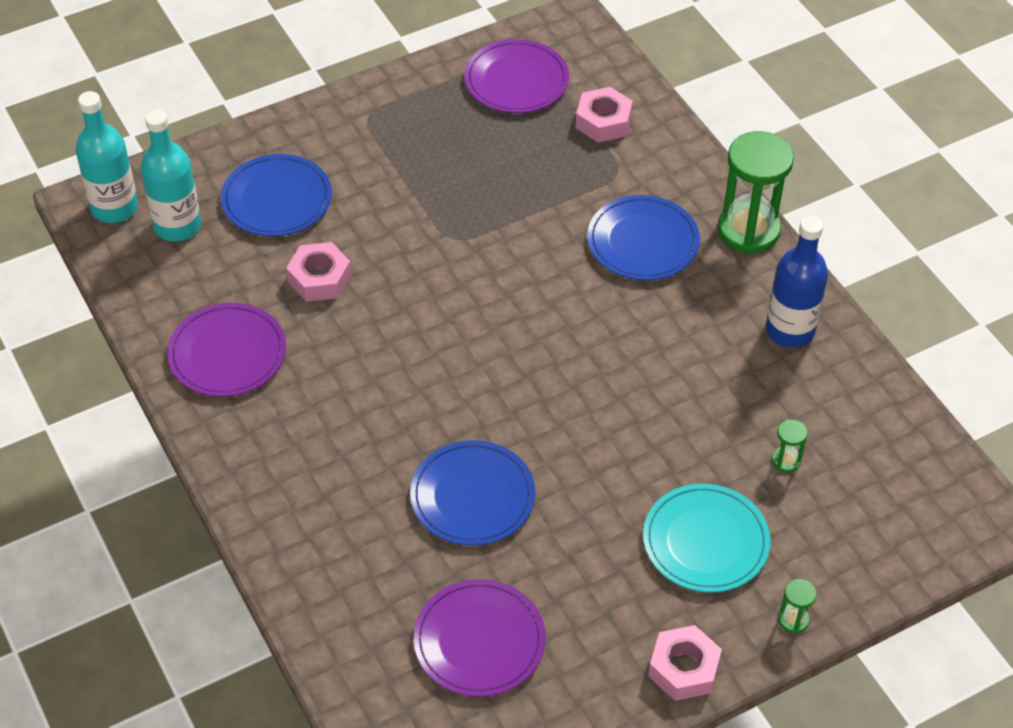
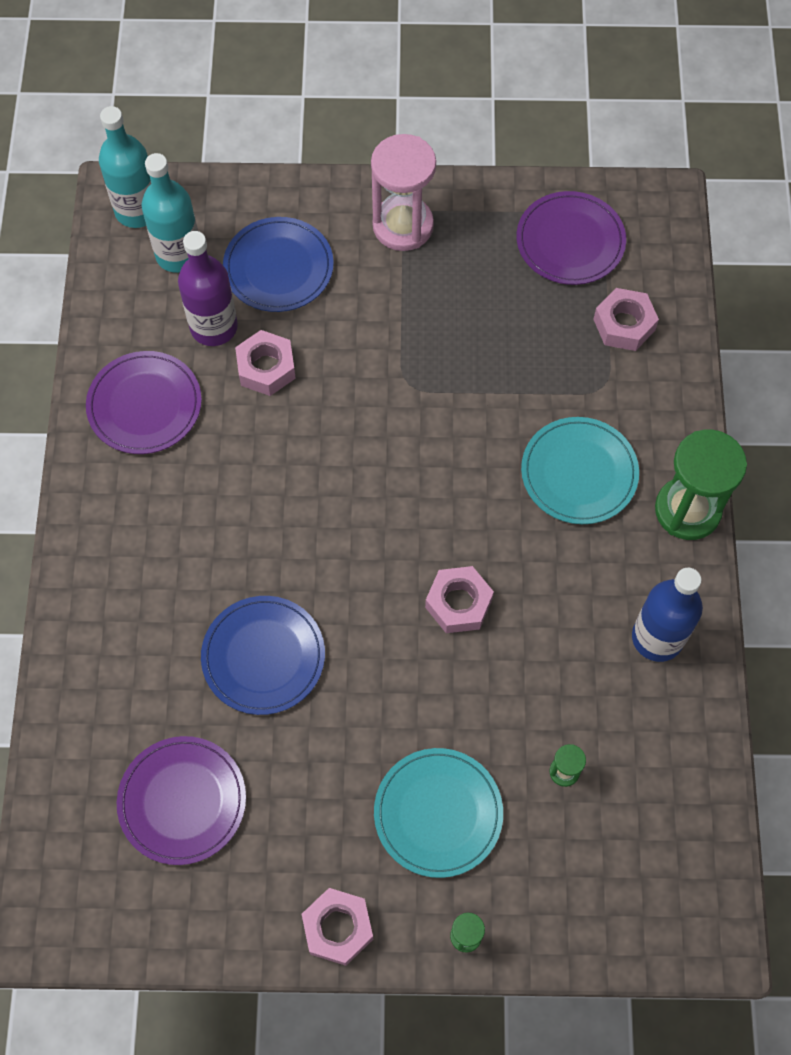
camera: 30 degrees right, 15 degrees up
(249, 267) = (214, 327): none -> purple bottle
(366, 125) = (403, 226): none -> pink hourglass
(612, 379) = (458, 603): none -> pink nut
(643, 241) = (579, 473): blue plate -> turquoise plate

